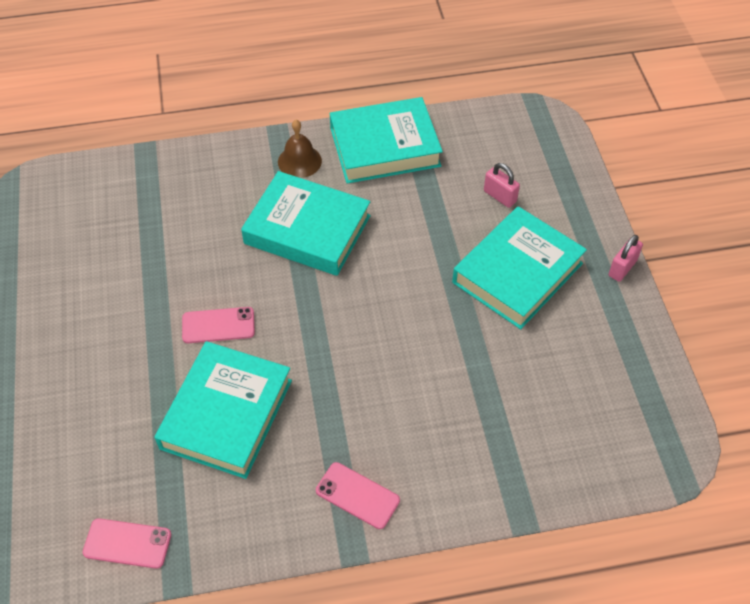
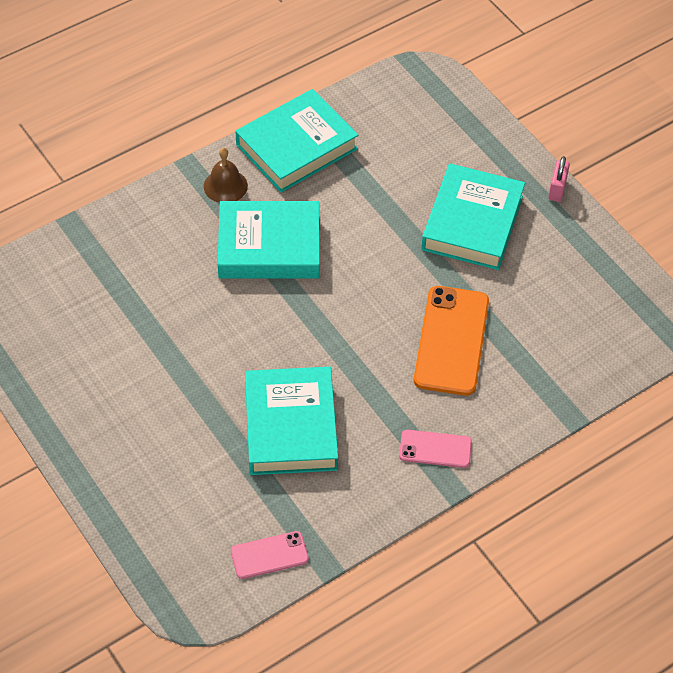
camera: 25 degrees left, 0 degrees up
(218, 325) = (239, 357): pink phone -> none
(435, 385) = (452, 341): none -> orange phone
(500, 196) = (423, 160): pink padlock -> none

